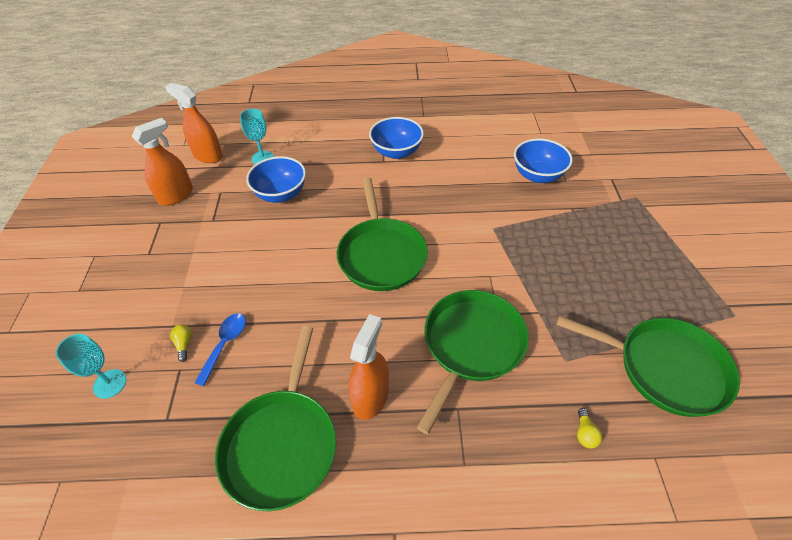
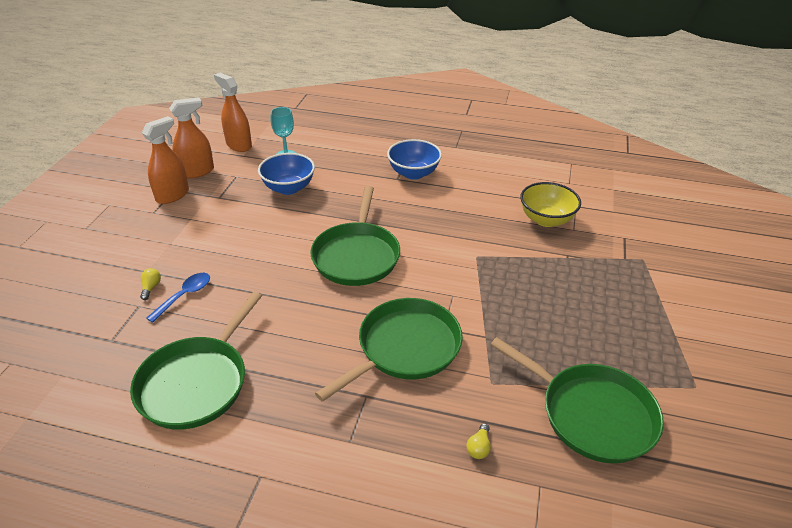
camera: 15 degrees right, 10 degrees down
(110, 384) = (78, 303): turquoise goblet -> none
(370, 397) = (291, 366): orange spray bottle -> orange spray bottle (172, 195)
(537, 175) = (546, 219): blue bowl -> yellow bowl

